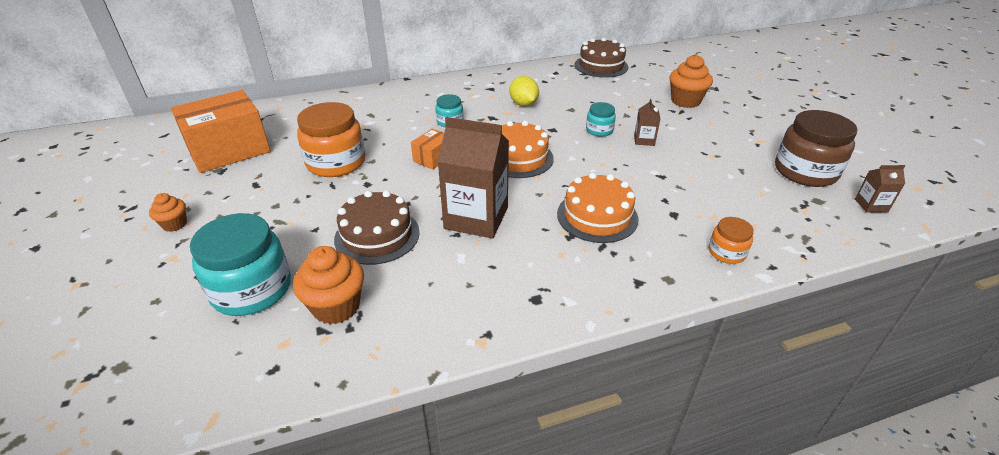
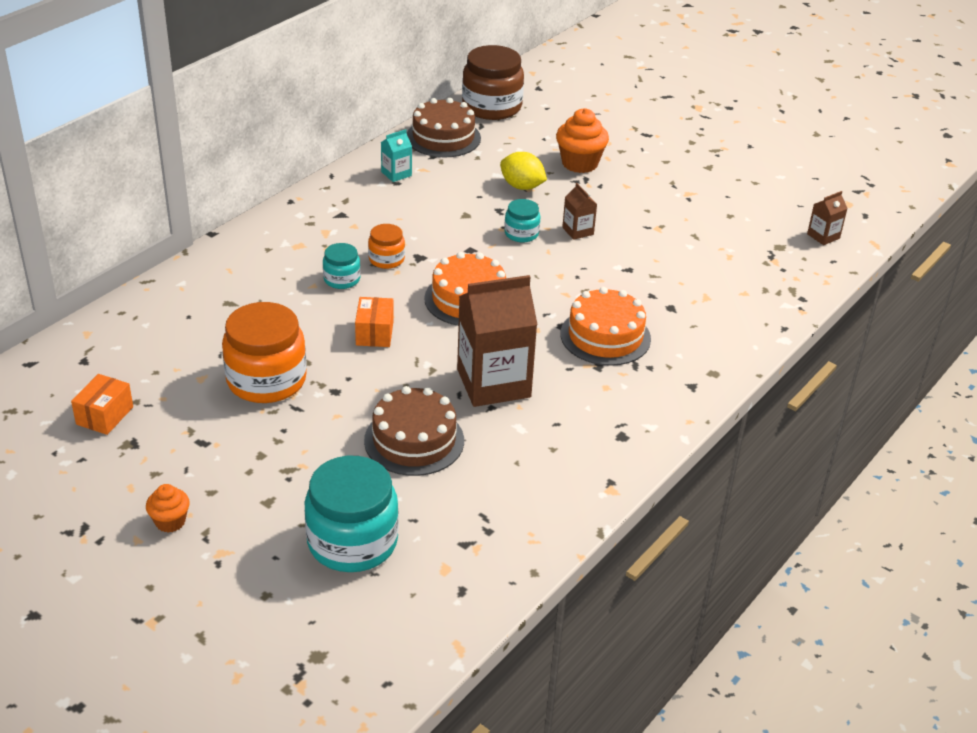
camera: 35 degrees left, 0 degrees up
(229, 150) = (105, 415): orange box -> orange box, size x0.47
(336, 307) = (455, 519): orange cupcake -> none
(523, 104) = (404, 225): yellow lemon -> yellow lemon (522, 186)
(549, 77) = (396, 174): none -> turquoise carton
(726, 252) = (741, 329): orange jar -> orange jar (386, 259)
(805, 171) = (750, 217): brown jar -> brown jar (492, 107)

